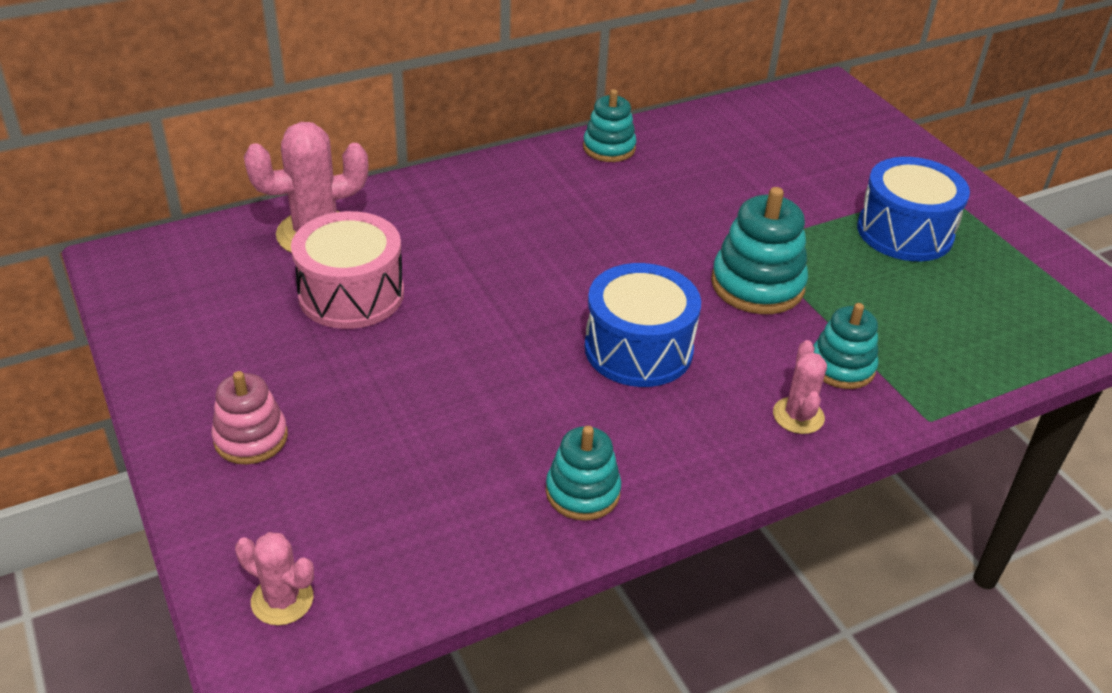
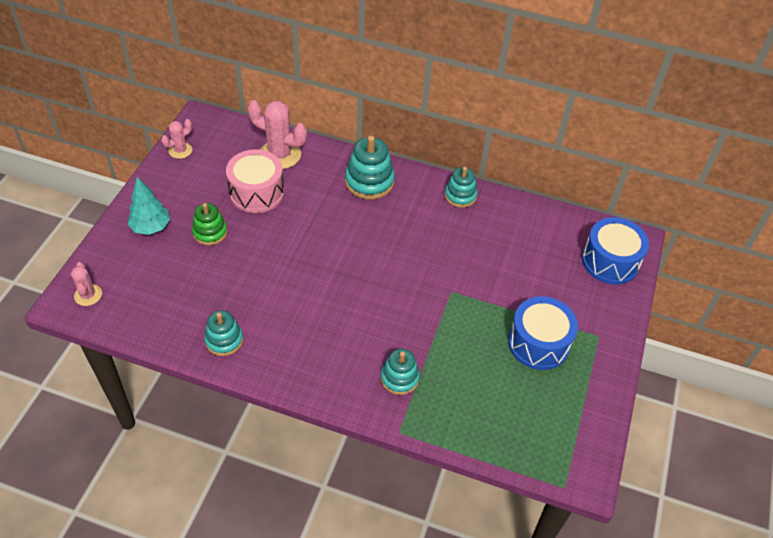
camera: 45 degrees right, 10 degrees up
(251, 438) = (151, 227): pink stacking toy -> turquoise tree
(356, 382) = (210, 232): none -> green stacking toy
(638, 349) = (328, 301): blue drum -> blue drum (610, 261)
(757, 285) = (423, 313): turquoise stacking toy -> turquoise stacking toy (369, 182)
(798, 416) = (347, 382): pink cactus -> pink cactus (180, 150)

